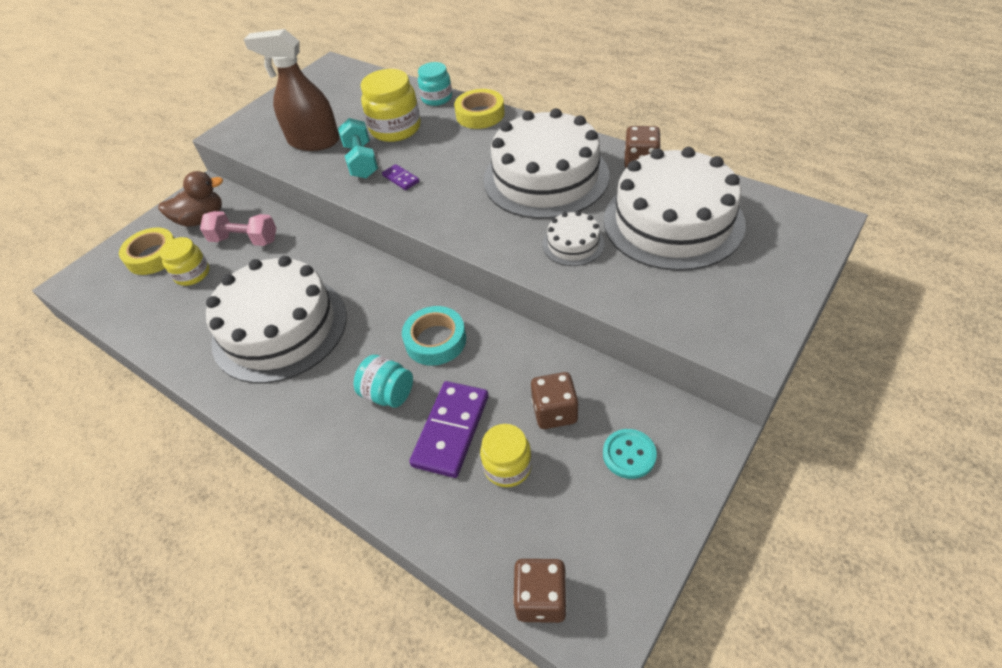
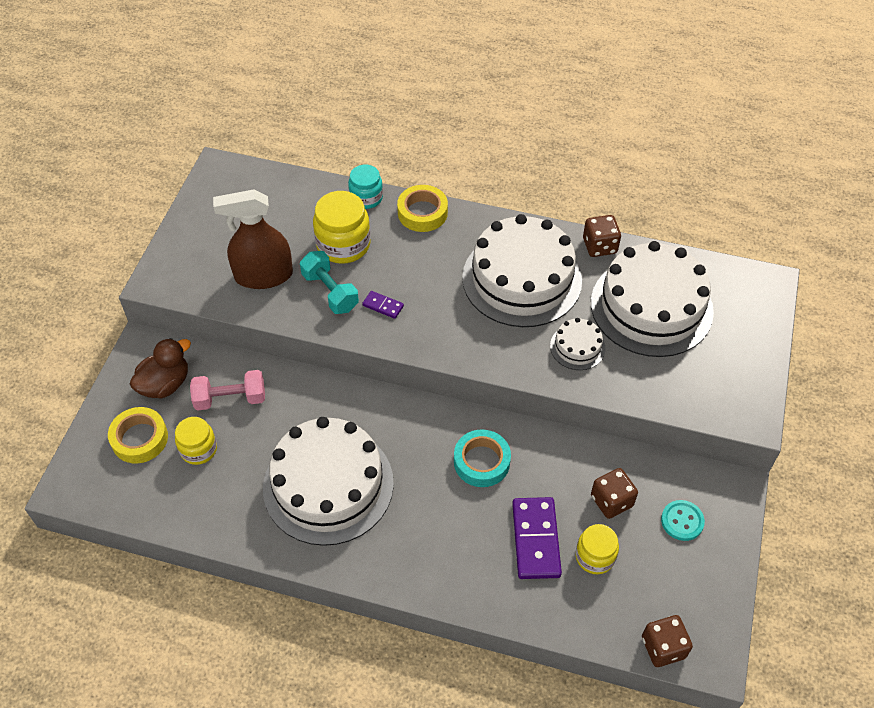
camera: 25 degrees left, 5 degrees up
(388, 394) = (466, 522): turquoise jar -> none

